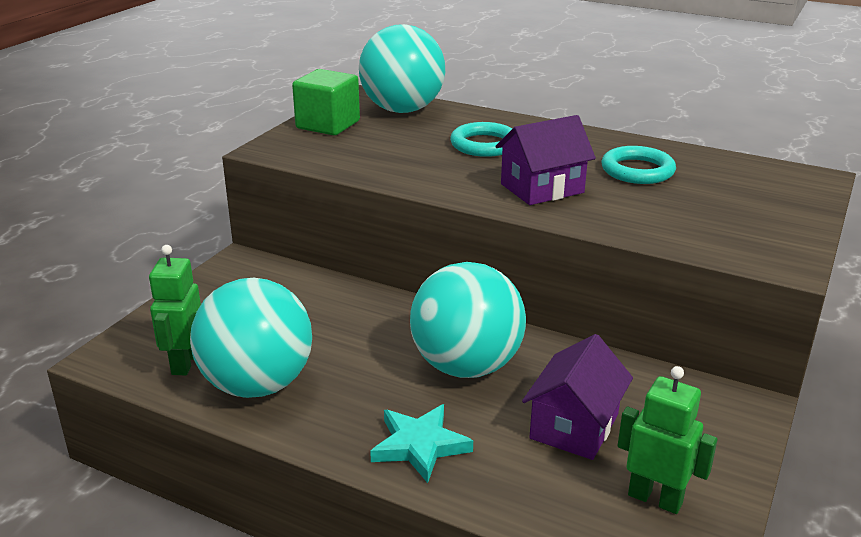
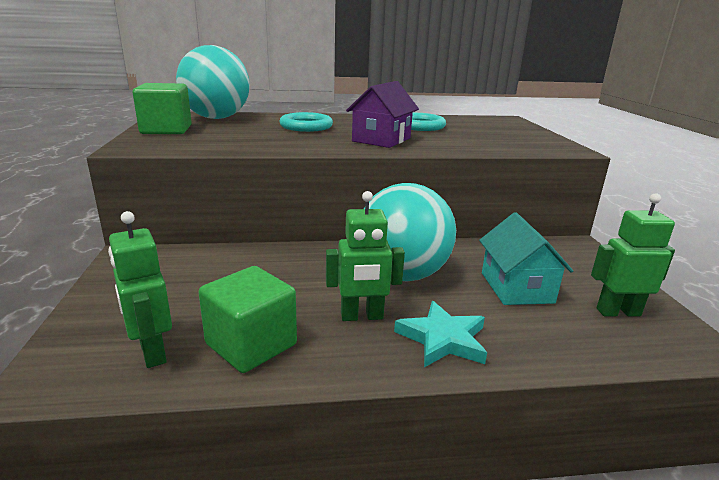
camera: 35 degrees left, 5 degrees down
(257, 385) = (251, 344): turquoise ball -> green cube
(373, 395) = (362, 316): none -> green robot
(574, 426) = (516, 287): purple house -> turquoise house

